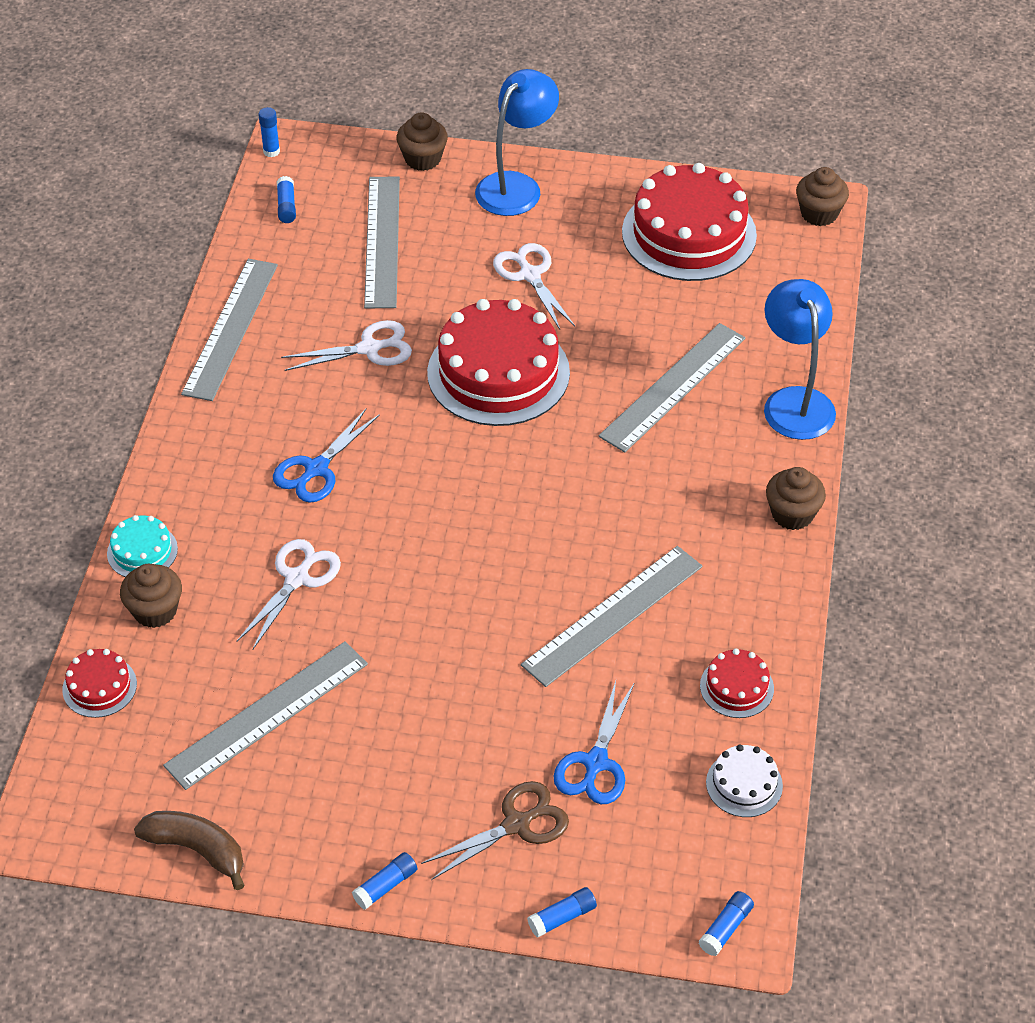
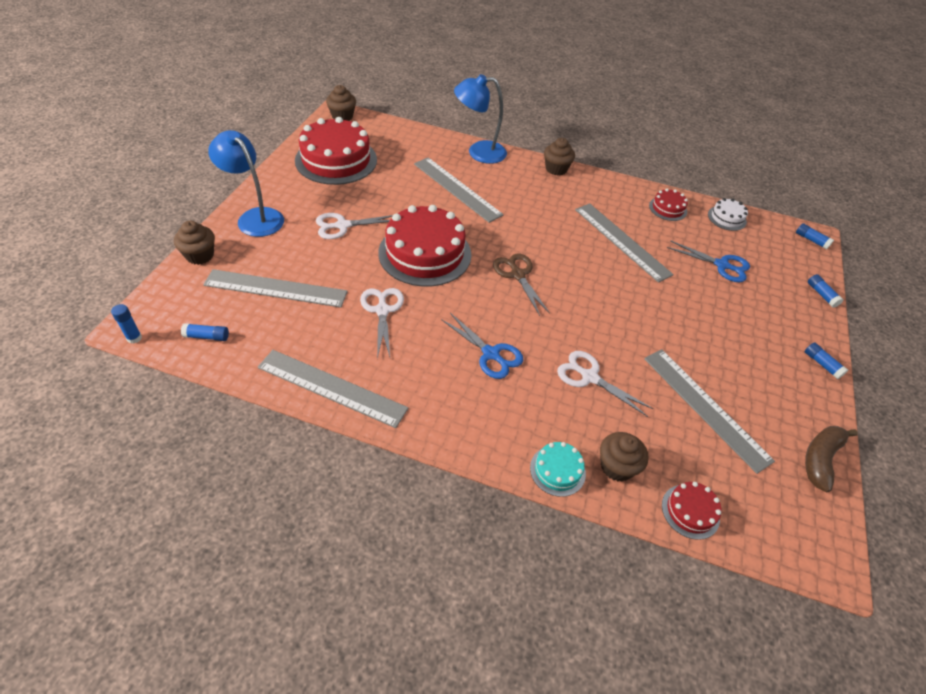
camera: 85 degrees left, 0 degrees up
(517, 824) = (767, 302): brown scissors -> brown scissors (517, 274)

